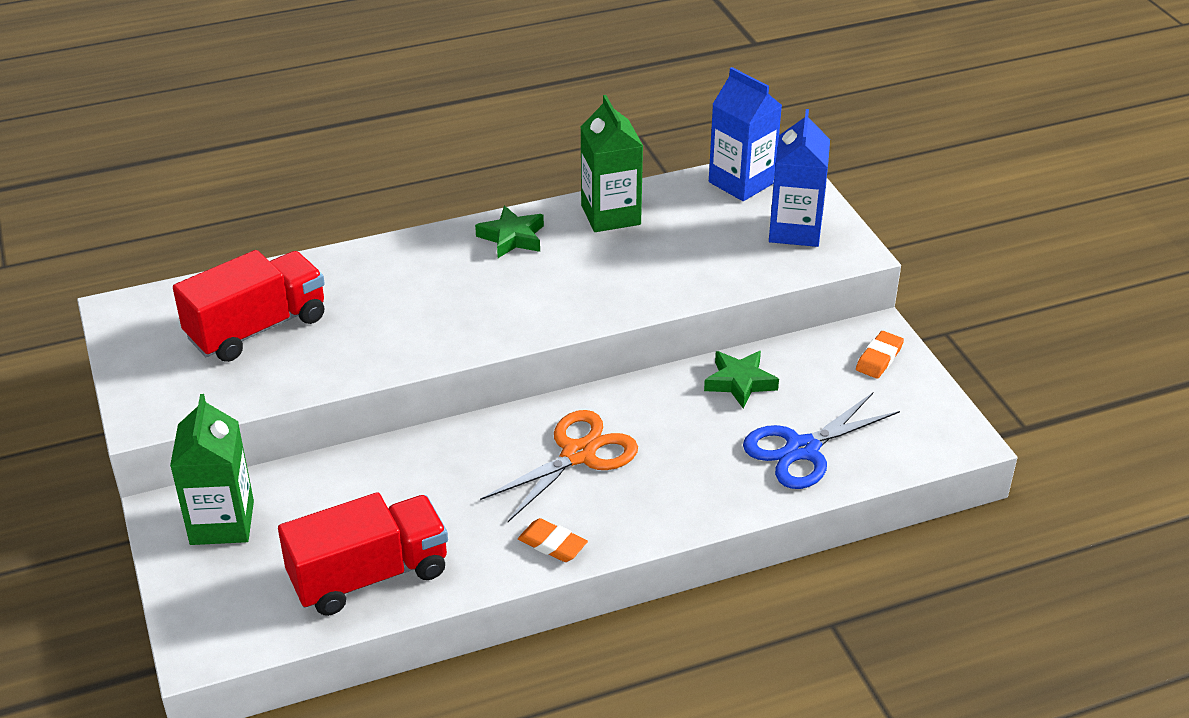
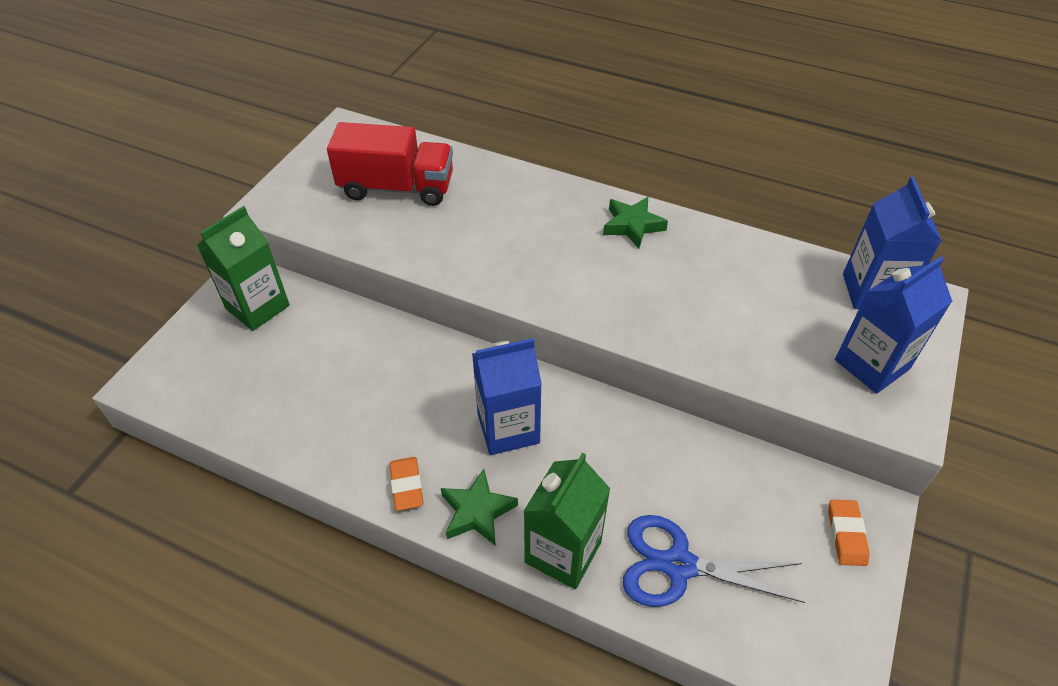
camera: 45 degrees right, 10 degrees up
(369, 575) = (280, 411): red truck -> none
(578, 454) = (508, 428): orange scissors -> blue carton
(610, 215) = (727, 253): green carton -> green carton (563, 552)
(739, 382) = (697, 463): green star -> green star (477, 511)
(879, 358) = (846, 534): orange eraser -> orange eraser turned 75 degrees counterclockwise

